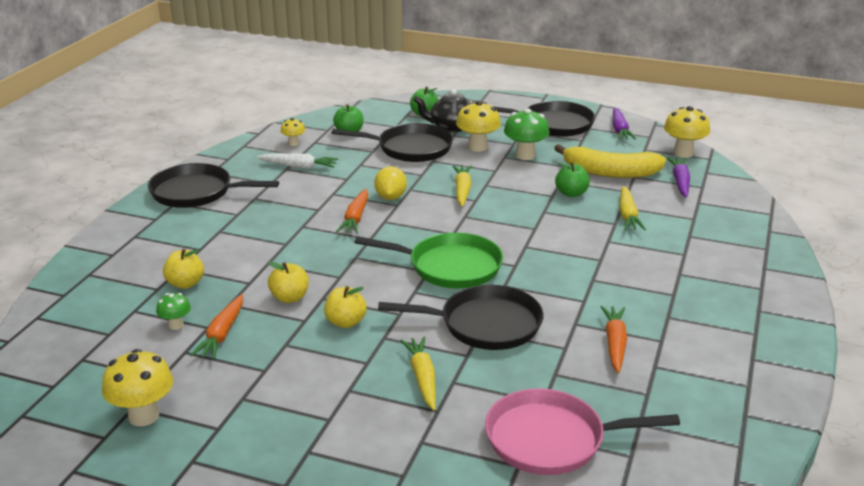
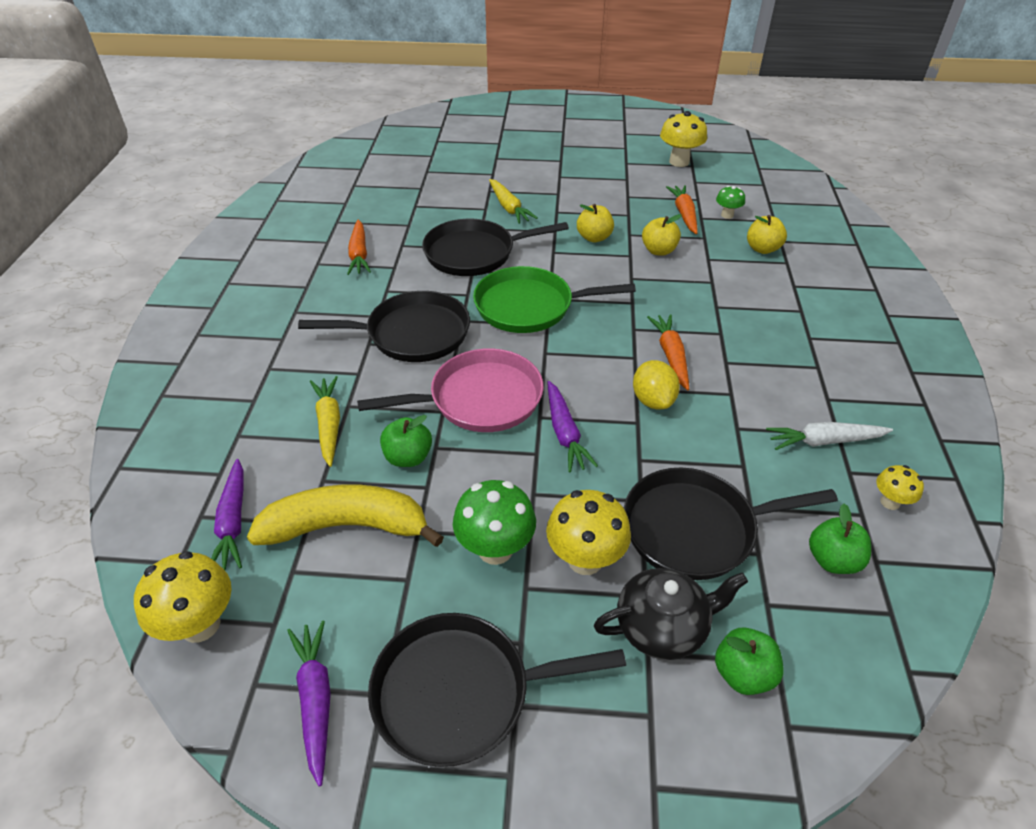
camera: 165 degrees right, 15 degrees up
(196, 192) = (897, 363): black pan -> black pan (413, 334)
(462, 190) = (565, 433): yellow carrot -> purple carrot
(551, 439) = (407, 186): pink pan -> pink pan (480, 399)

